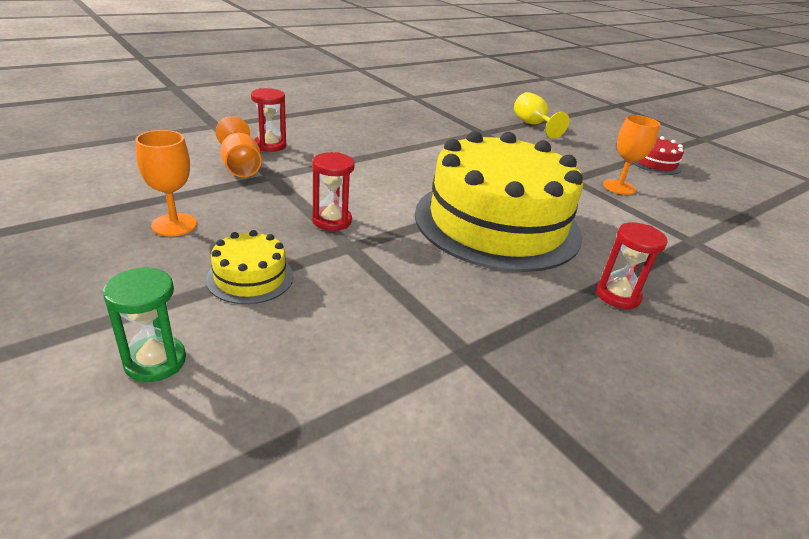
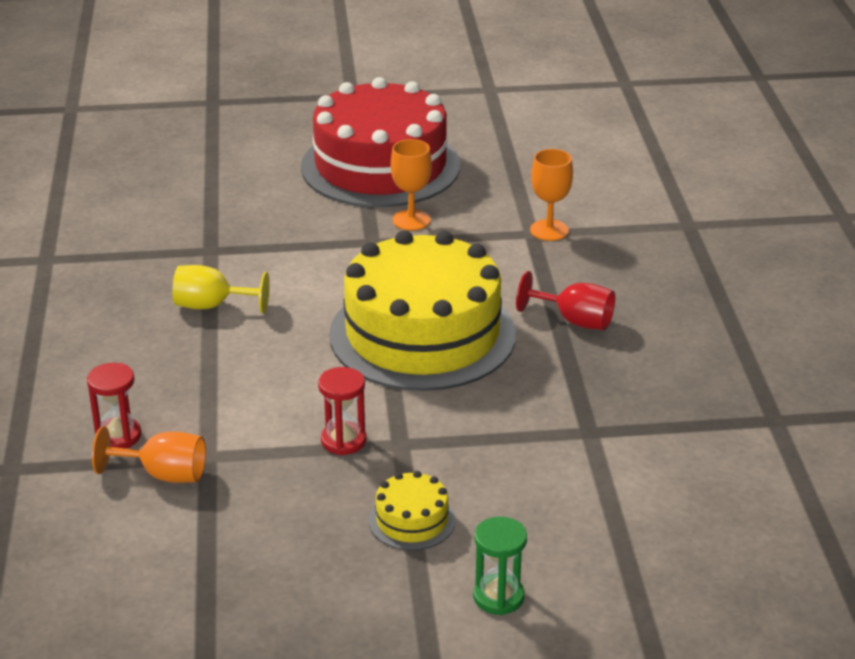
camera: 55 degrees left, 0 degrees up
(174, 225) = (276, 552): orange goblet -> orange goblet (549, 230)
(533, 125) = (219, 200): yellow goblet -> yellow goblet (212, 306)
(617, 296) = (574, 321): red hourglass -> red goblet
(654, 163) = (380, 166): red cake -> red cake, size x2.48

